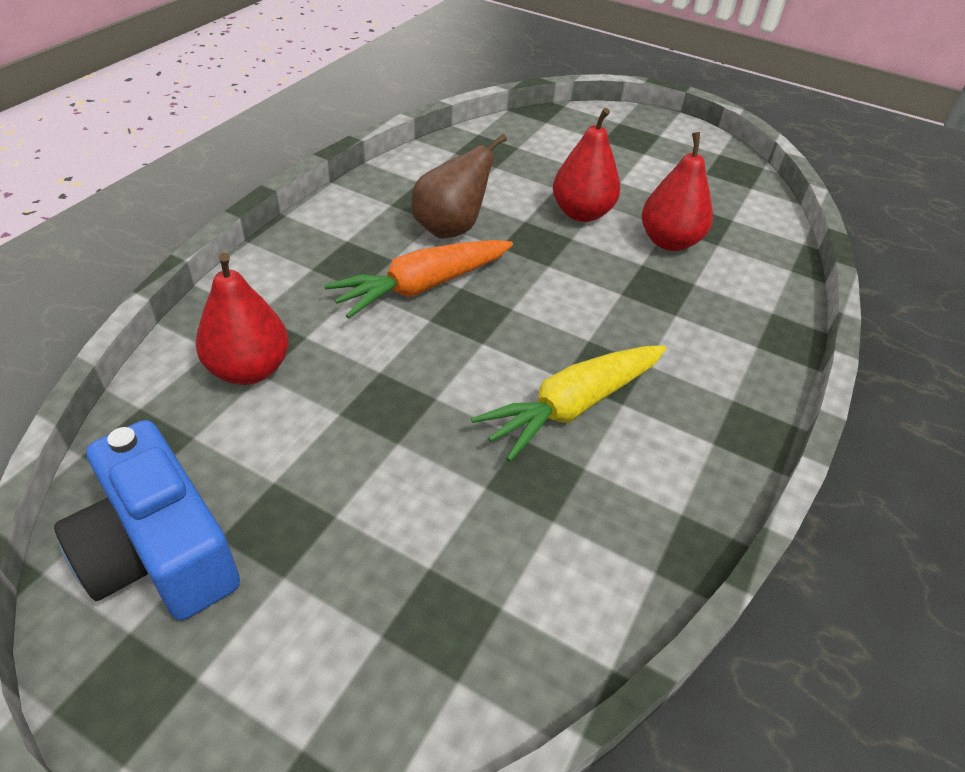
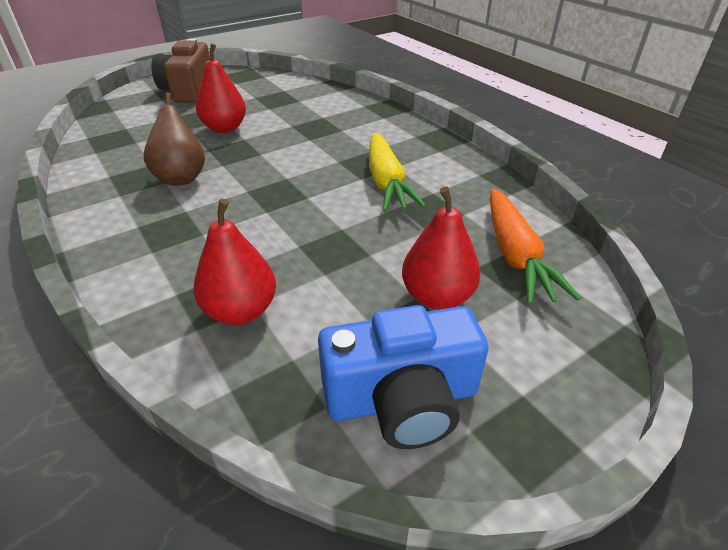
camera: 60 degrees left, 5 degrees down
(422, 287) = (230, 205): orange carrot -> orange carrot (515, 255)
(645, 147) = (188, 90): none -> brown camera
(669, 241) = (282, 112): red pear -> red pear (437, 297)

